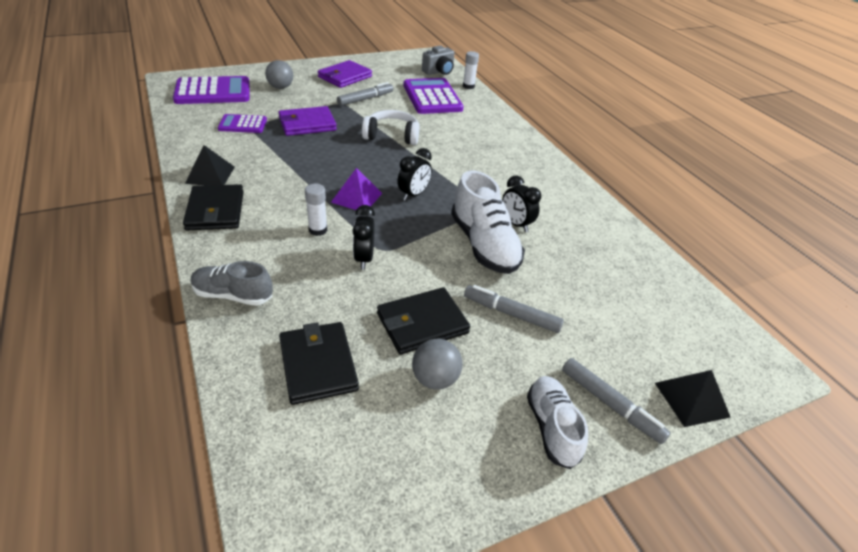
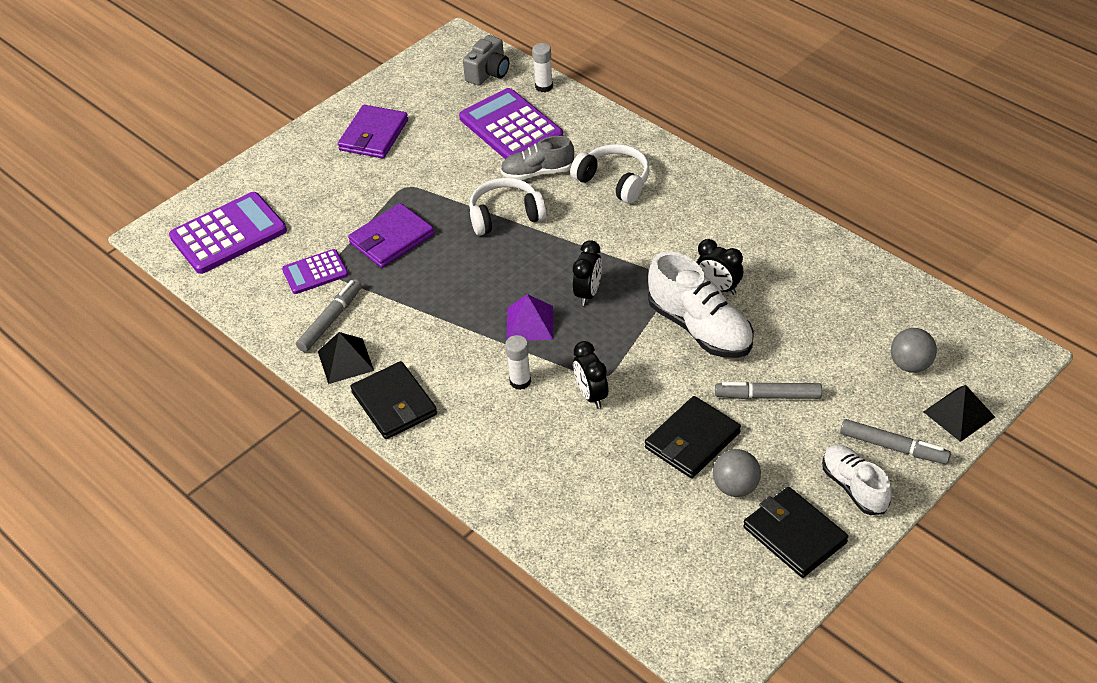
camera: 15 degrees left, 5 degrees up
(233, 295) = (497, 487): grey shoe -> grey shoe (537, 172)
(280, 87) = (307, 190): grey ball -> grey ball (910, 365)
(318, 365) = (627, 517): black wallet -> black wallet (794, 535)
(365, 99) = (430, 166): grey marker -> grey marker (330, 320)
(480, 141) = (614, 181): none -> white headphones

